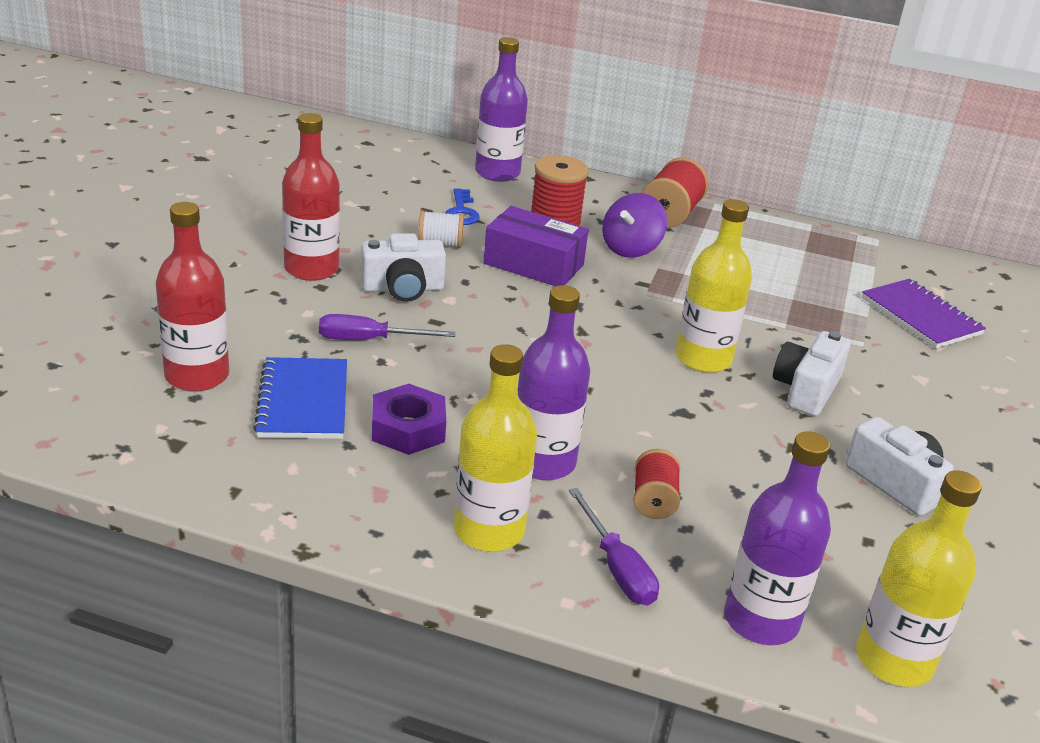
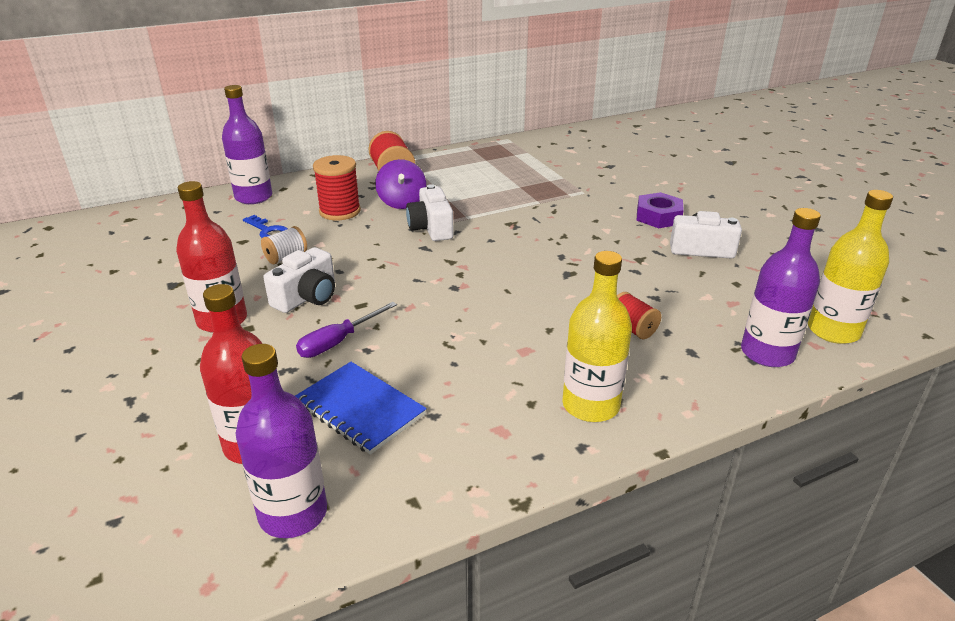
camera: 40 degrees left, 0 degrees up
(408, 428) = (451, 379): purple nut -> purple nut (658, 217)
(533, 264) = (363, 239): purple box -> none
(543, 462) = (551, 346): purple bottle -> purple bottle (293, 513)
(617, 568) = (676, 376): purple screwdriver -> none
(703, 358) = (531, 240): yellow bottle -> none
(806, 390) = (598, 228): white camera -> white camera (431, 228)
(920, 316) = (583, 166): purple notebook -> none

